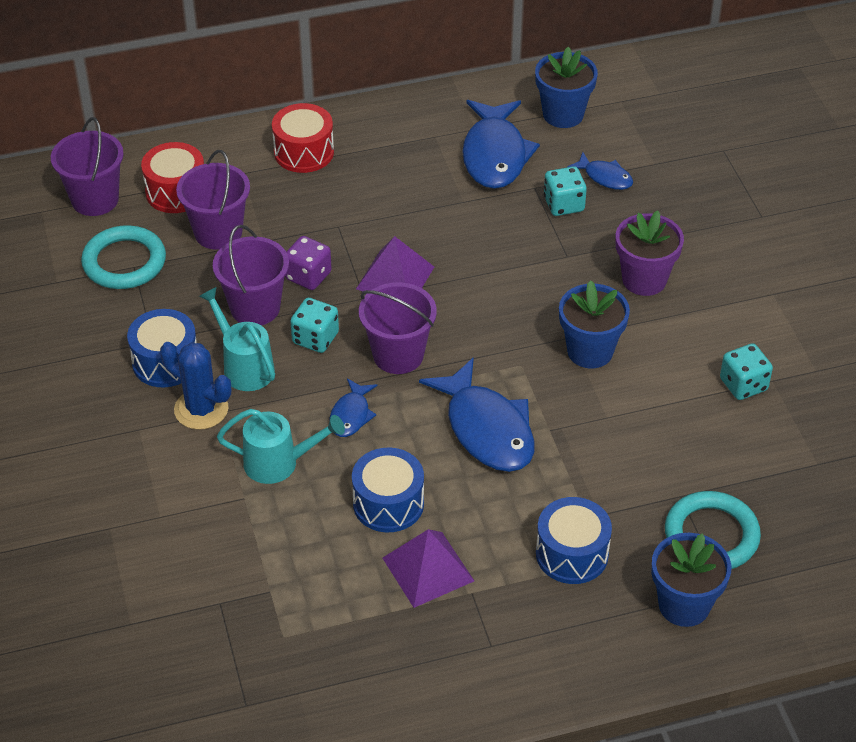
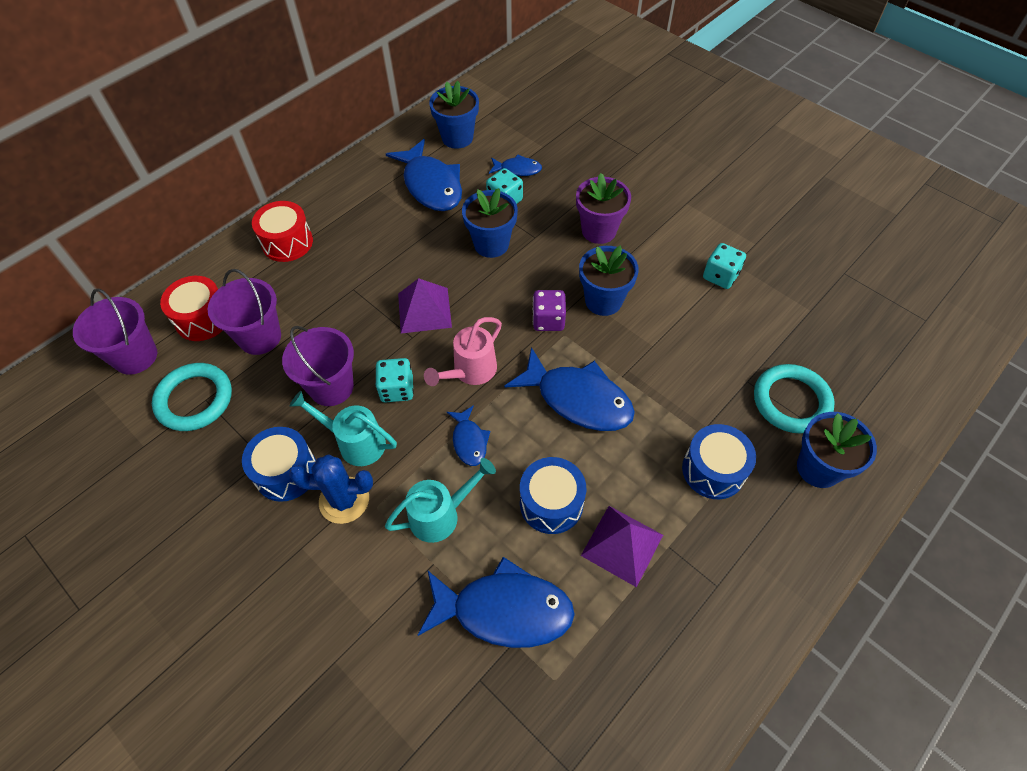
camera: 30 degrees left, 10 degrees up
(279, 564) = (504, 610): none -> blue fish
(308, 276) = (356, 340): purple dice -> purple dice (548, 320)
(398, 355) = (470, 371): purple bucket -> pink watering can
(514, 243) = (491, 244): none -> blue flower pot

